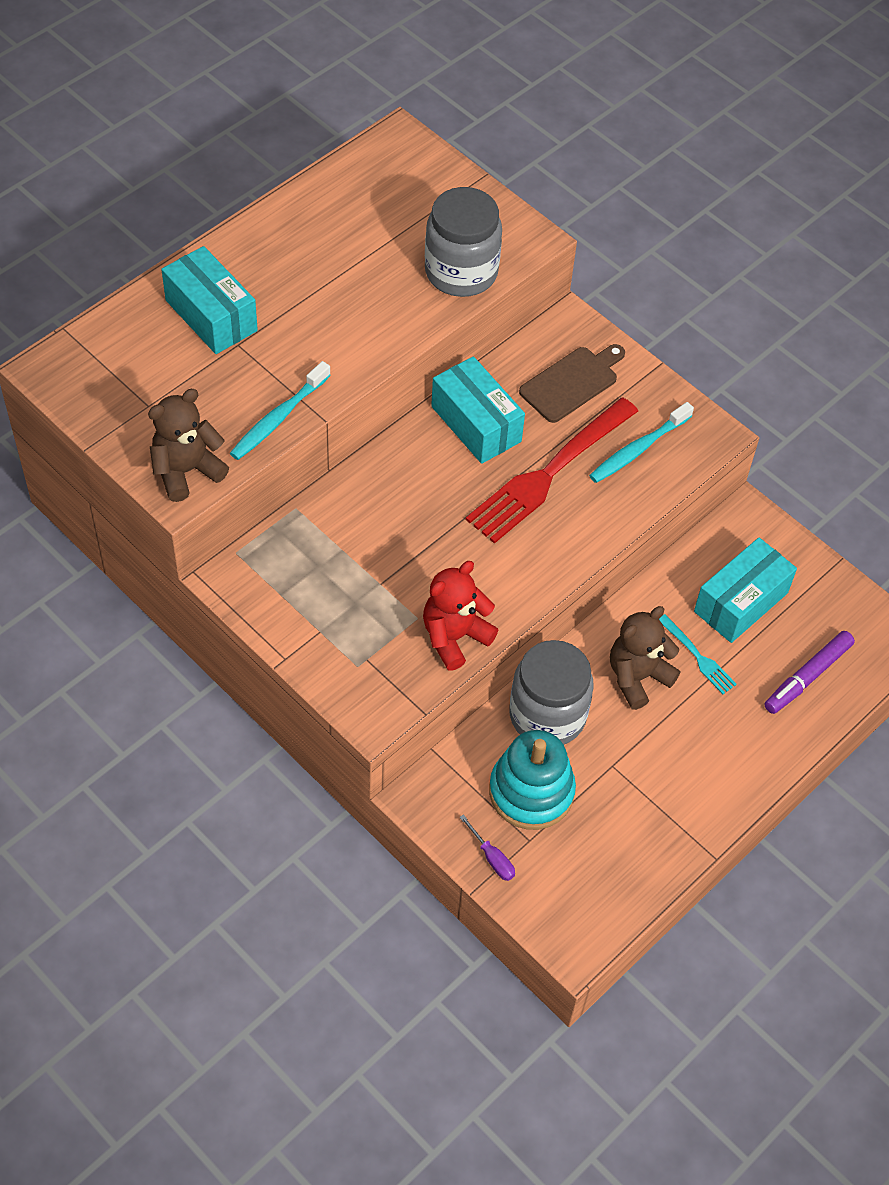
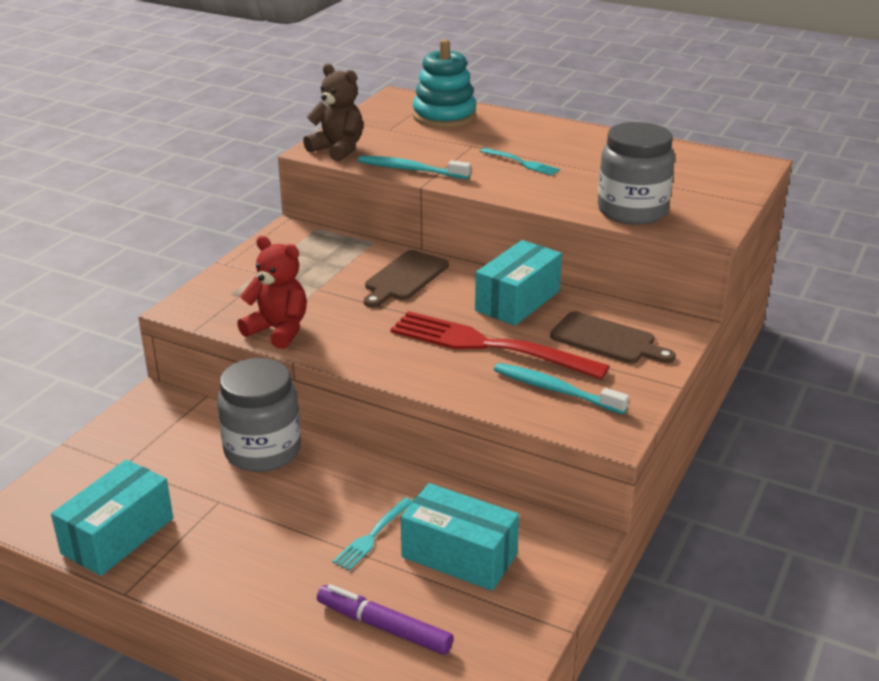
camera: 75 degrees right, 25 degrees down
(211, 315) = (491, 133): turquoise box -> turquoise box (118, 536)
(306, 317) = (521, 163): none -> turquoise fork
(391, 502) = (404, 278): none -> brown cutting board
(492, 858) = (100, 448): purple screwdriver -> none
(531, 791) = (176, 457): turquoise stacking toy -> turquoise stacking toy (444, 116)
(637, 677) = (329, 499): brown teddy bear -> none

